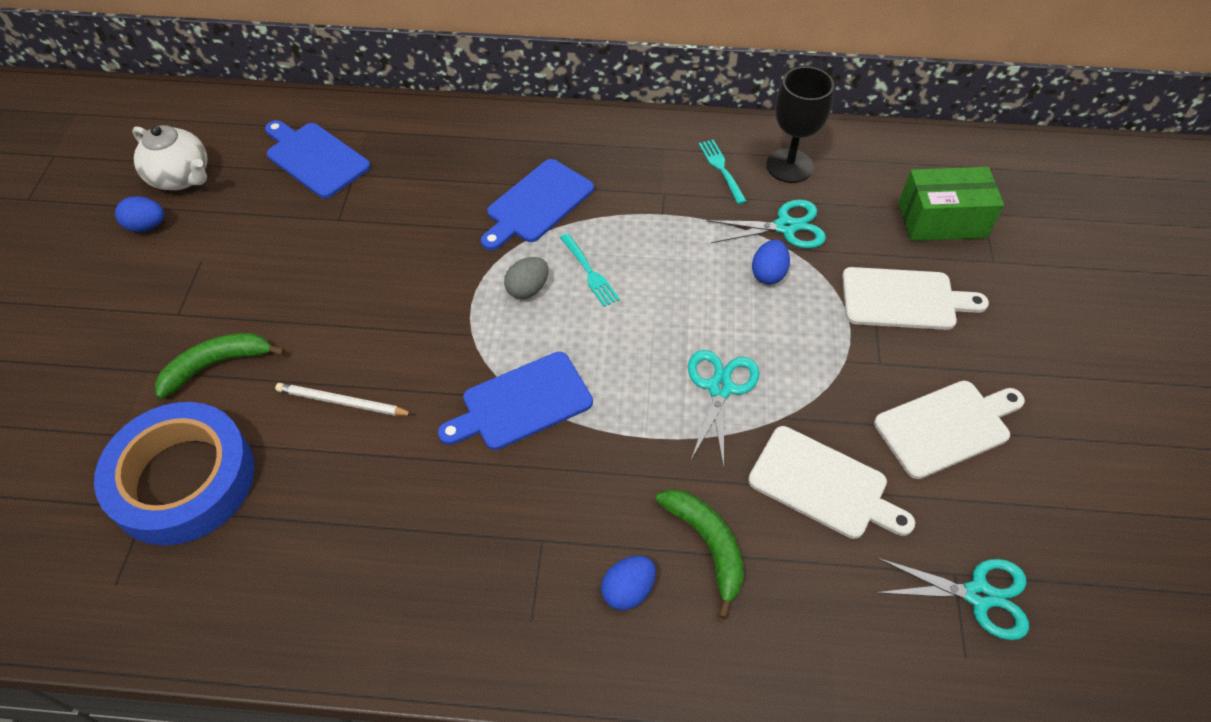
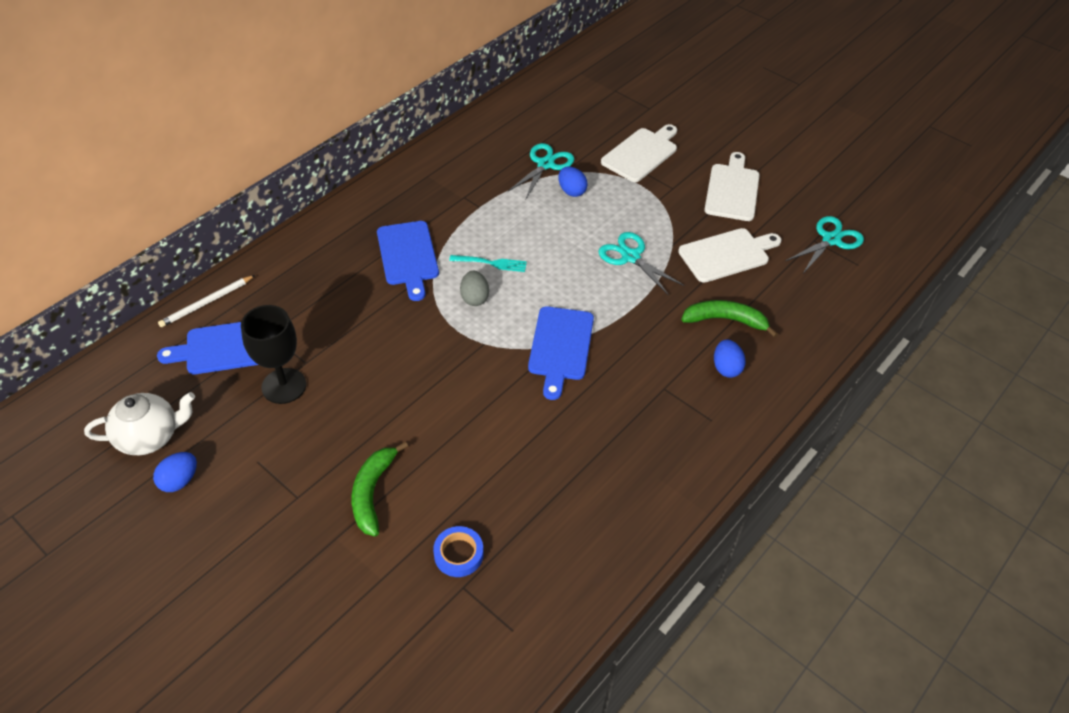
camera: 55 degrees left, 5 degrees down
(183, 480) = (458, 554): blue tape -> blue tape, size x0.42
(342, 402) = (475, 436): white pencil -> white pencil (206, 303)
(722, 169) = (473, 162): turquoise fork -> none
(789, 166) = (502, 135): black goblet -> black goblet (284, 386)
(942, 220) = (604, 107): green box -> none

